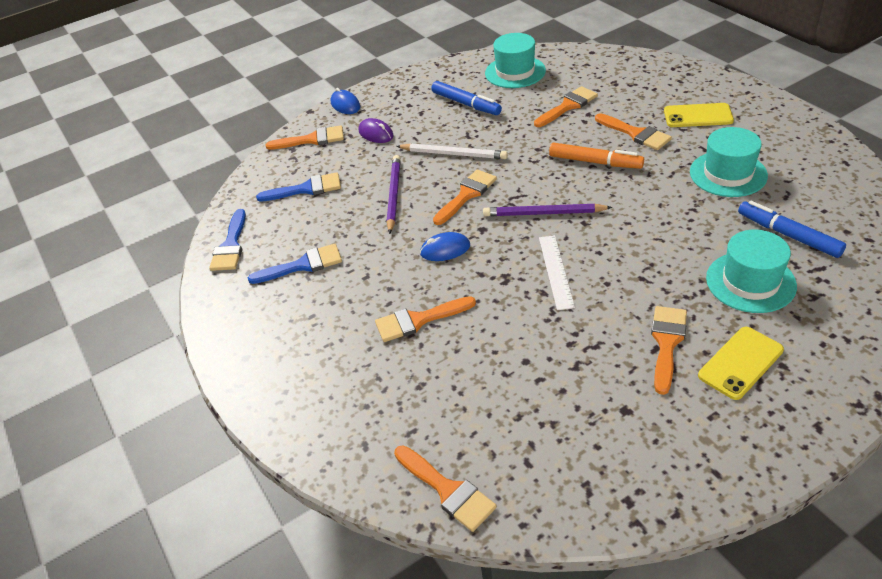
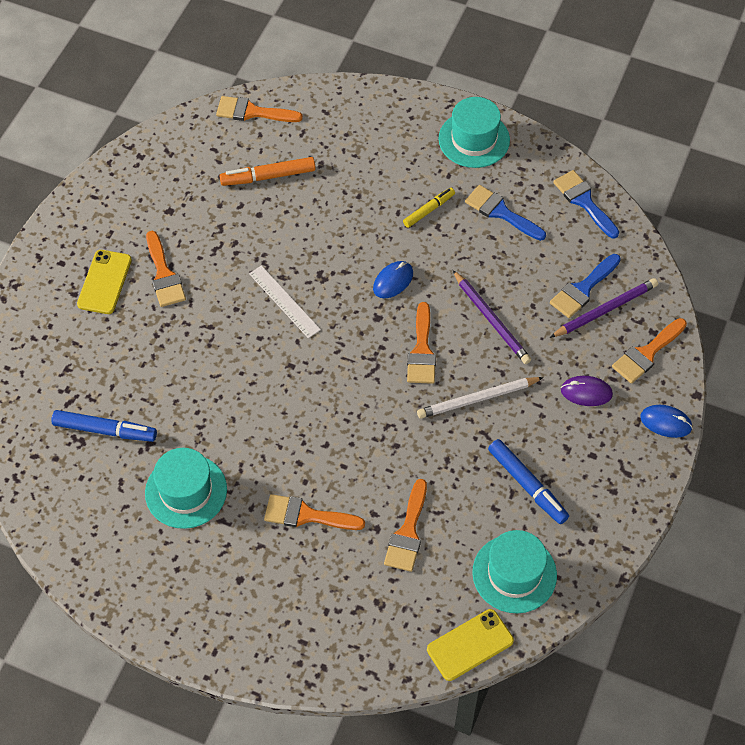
camera: 140 degrees right, 15 degrees up
(303, 265) = (501, 212): blue brush -> blue brush turned 90 degrees clockwise
(360, 293) = (429, 210): none -> yellow marker
(418, 320) = (362, 209): orange brush -> none
(466, 104) = (527, 485): blue marker -> blue marker turned 135 degrees counterclockwise
(544, 213) = (334, 360): purple pencil -> purple pencil (605, 310)
(595, 162) = (325, 451): orange marker -> orange marker (268, 176)
(698, 116) = (253, 577): yellow phone -> yellow phone (470, 645)
(750, 282) = (121, 361): turquoise hat -> turquoise hat (474, 139)

